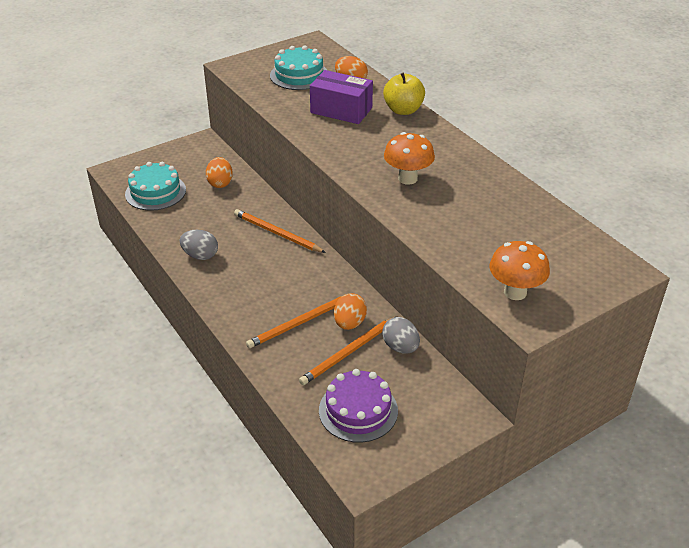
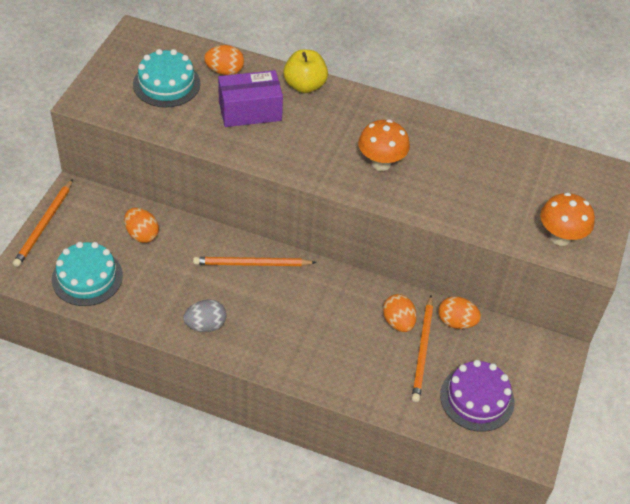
camera: 40 degrees left, 10 degrees up
(300, 323) = (359, 345): orange pencil -> orange pencil (44, 225)
(400, 347) = (456, 322): grey egg -> orange egg

